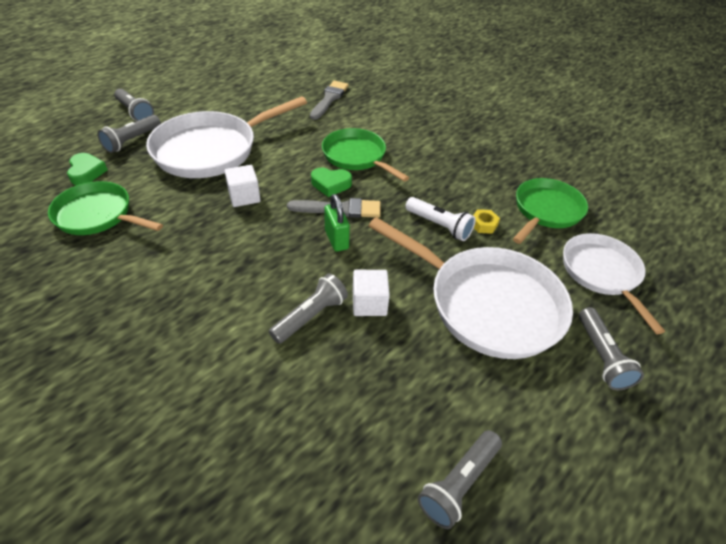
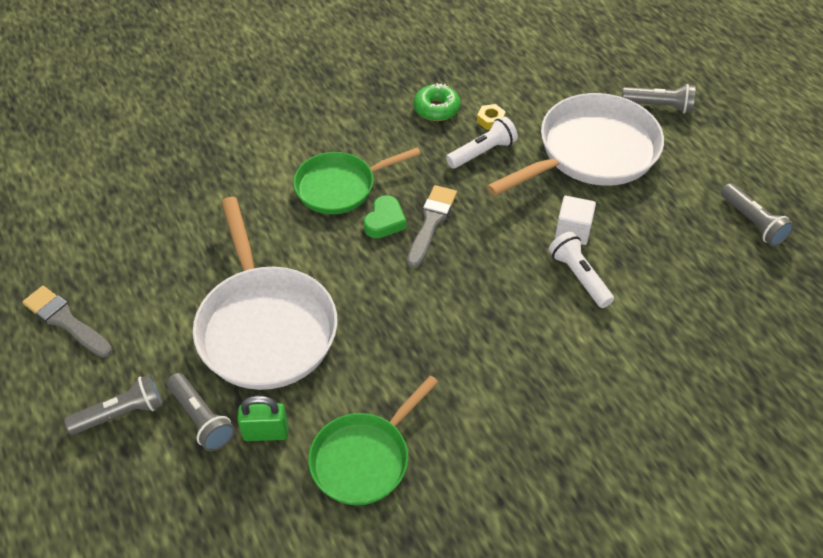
camera: 70 degrees left, 5 degrees up
(86, 172) = (261, 475): green heart -> none
(244, 197) = (379, 304): white cube -> none
(311, 316) = (579, 276): grey flashlight -> white flashlight
(329, 99) = (196, 184): grey brush -> grey brush (65, 321)
(336, 240) = (479, 236): green padlock -> green padlock (266, 433)
(475, 190) = (436, 108): none -> green donut
(546, 211) = (485, 71): green pan -> none
(602, 274) = (575, 69): white pan -> none

